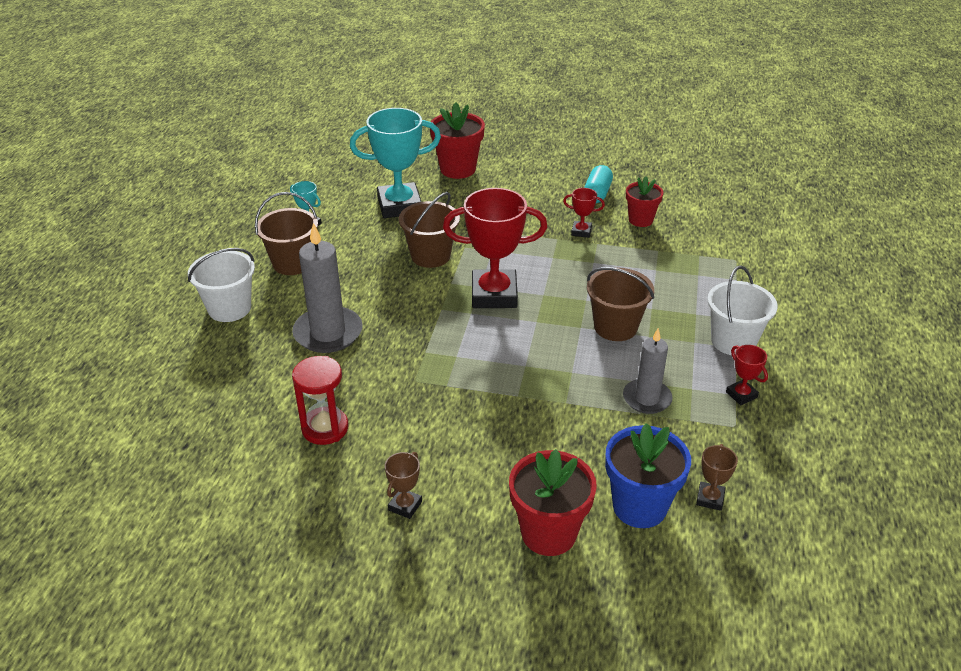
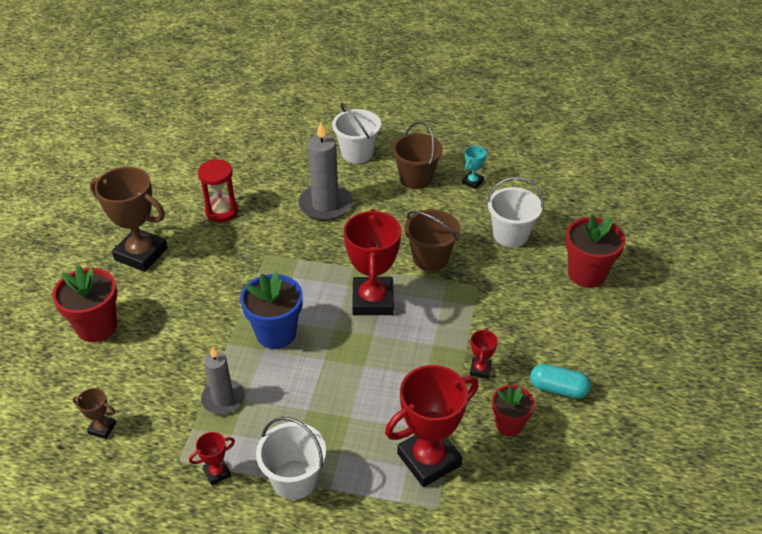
camera: 90 degrees right, 5 degrees up
(399, 206) = (510, 235): turquoise trophy -> white bucket
(405, 506) = (141, 254): brown trophy -> brown trophy, size x2.23
(615, 327) = (322, 385): brown bucket -> none
(639, 506) = (106, 381): blue flower pot -> blue flower pot (276, 333)
(688, 262) = (429, 459): none -> red trophy

